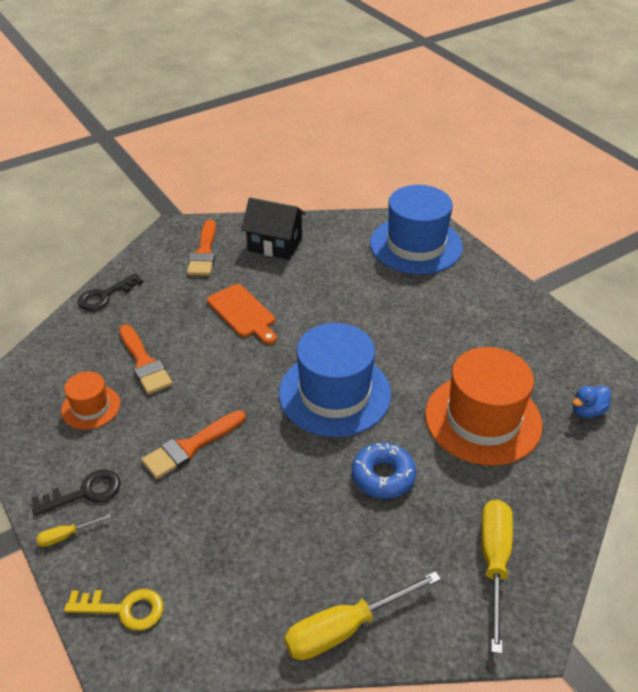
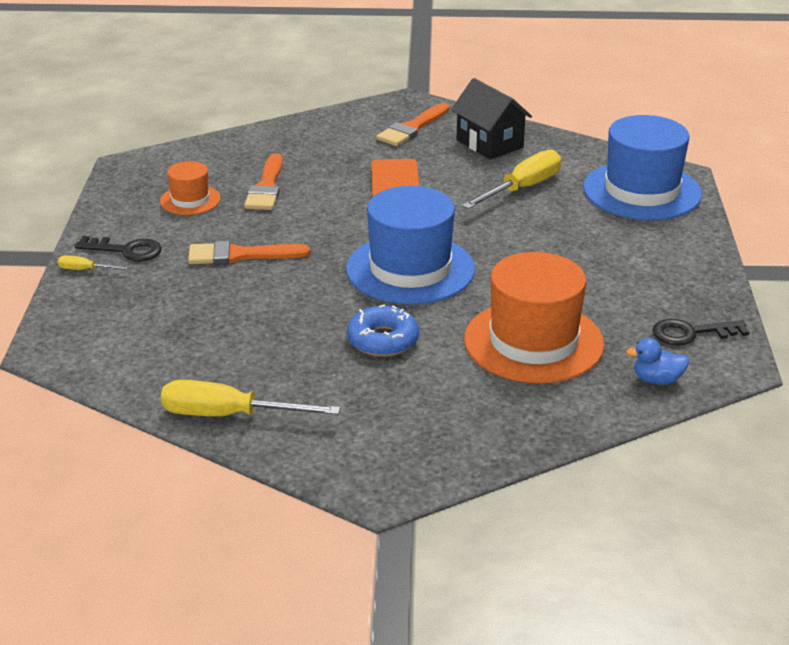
camera: 35 degrees right, 10 degrees down
(105, 296) = (286, 130): black key -> black key (691, 333)
(123, 609) = (78, 328): yellow key -> none
(494, 563) = (410, 436): yellow screwdriver -> yellow screwdriver (522, 188)

